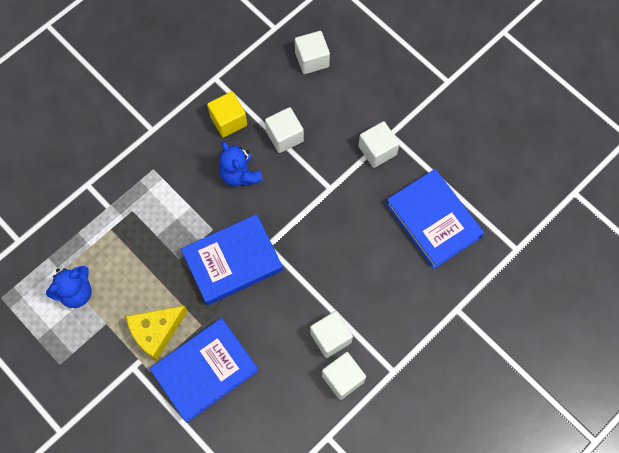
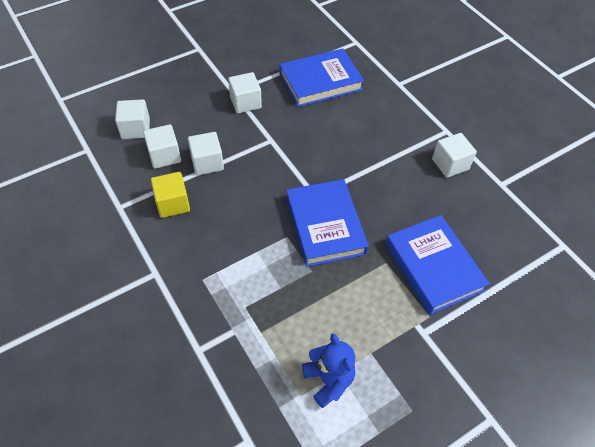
camera: 80 degrees left, 15 degrees down
(156, 332) = (387, 304): yellow cheese -> none
(240, 175) = (235, 204): blue teddy bear -> none
(330, 338) = (412, 165): white cube -> white cube (164, 156)

